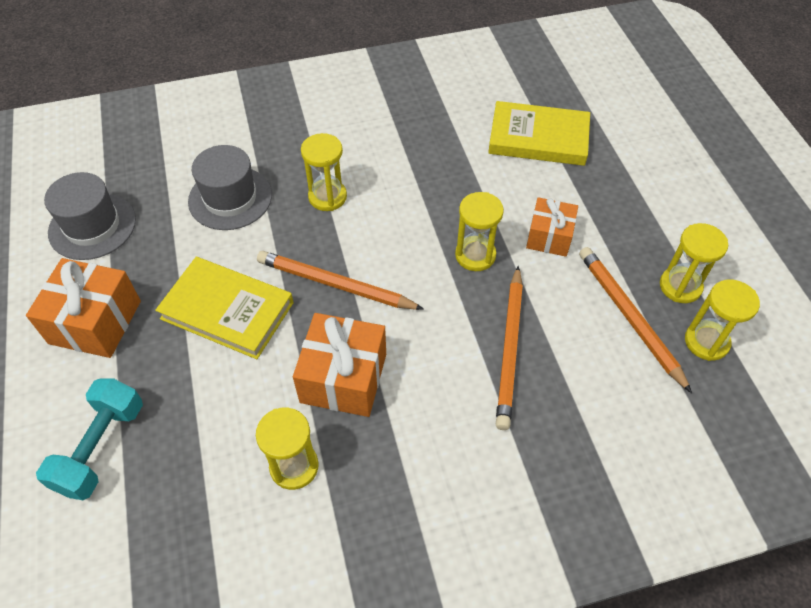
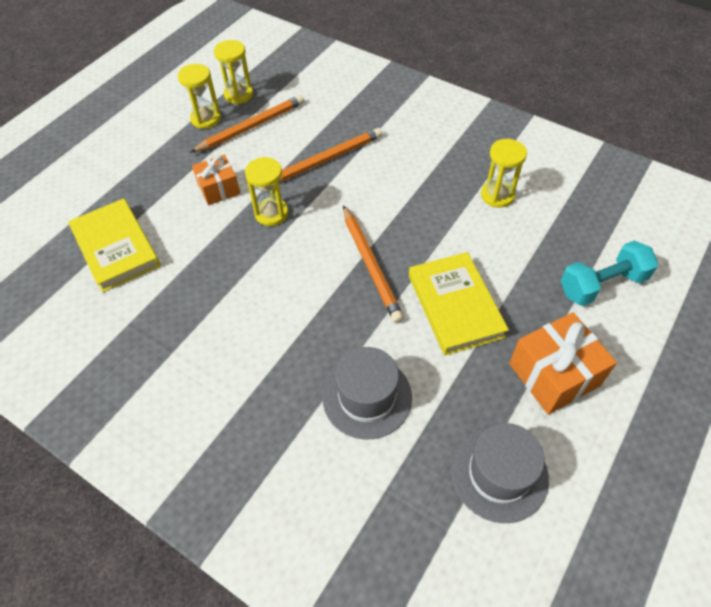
camera: 130 degrees left, 0 degrees up
(327, 197) = (300, 331): yellow hourglass -> none
(343, 378) = (427, 213): orange gift -> none
(629, 317) = (251, 127): orange pencil -> orange pencil turned 150 degrees counterclockwise

